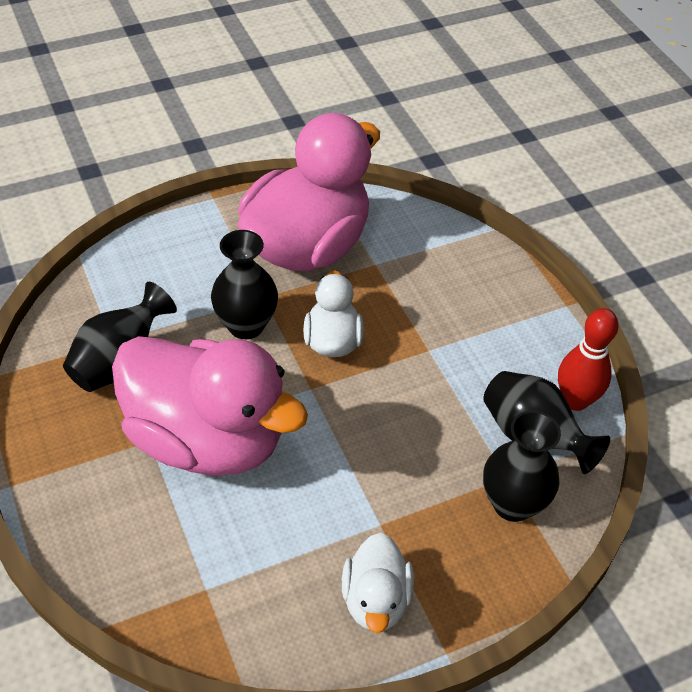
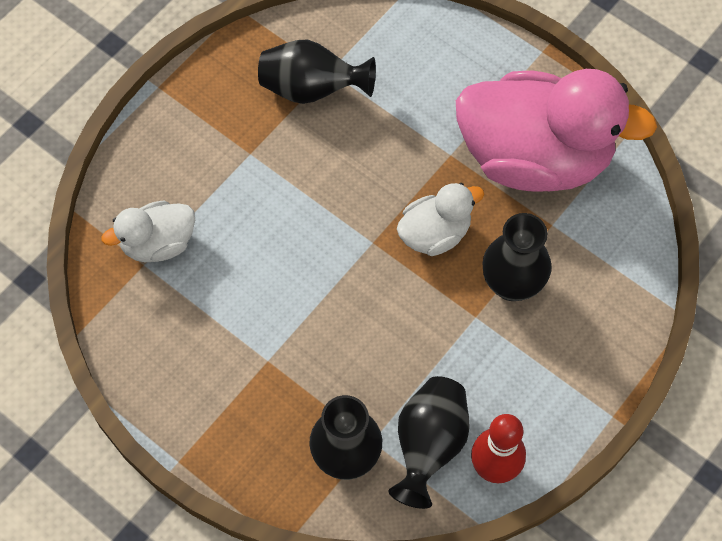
camera: 65 degrees right, 15 degrees up
(207, 439) = (275, 193): pink duck -> none
(246, 325) = (409, 158): black vase -> black vase (512, 284)
(376, 600) = (196, 389): white duck -> white duck (158, 243)

